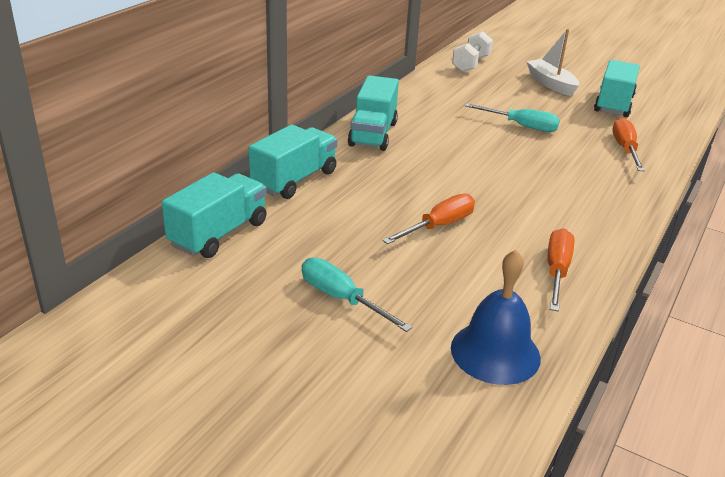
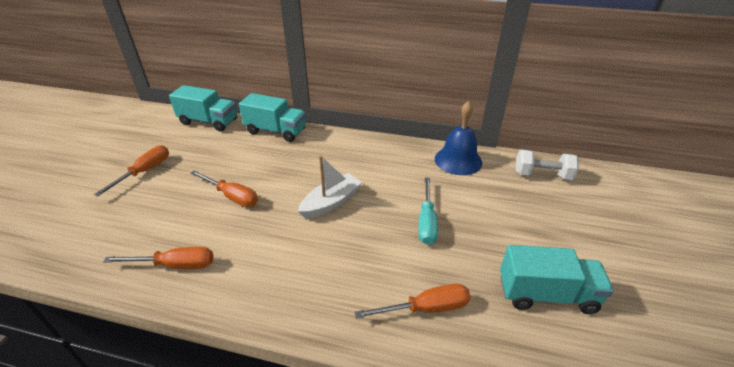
camera: 75 degrees right, 5 degrees up
(341, 299) = (144, 172): turquoise screwdriver -> orange screwdriver
(373, 134) = (356, 147): turquoise truck -> none
(495, 352) = (80, 241): blue bell -> blue bell (458, 160)
(551, 84) = (552, 235): white boat -> white boat (331, 202)

